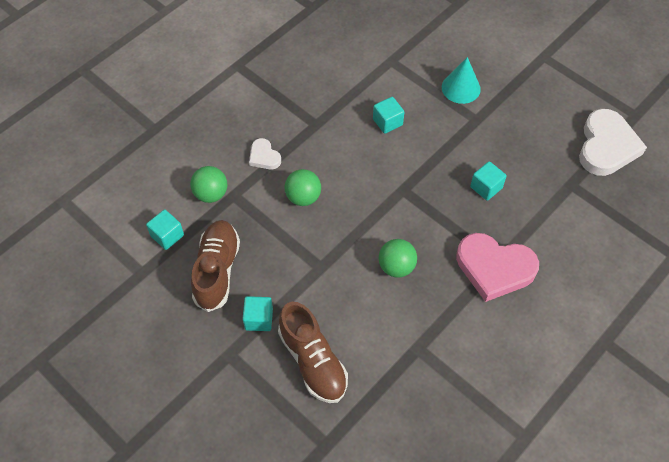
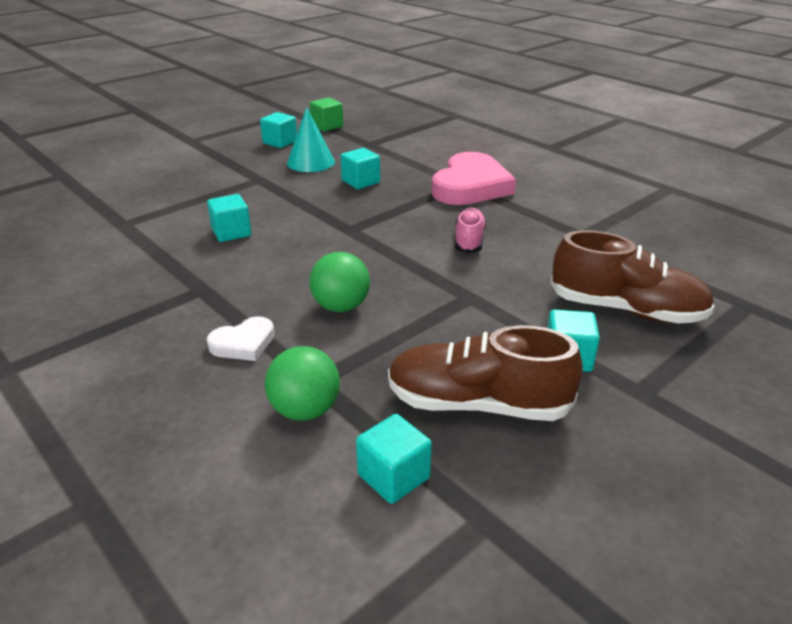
camera: 85 degrees left, 25 degrees down
(313, 361) = (626, 310): brown shoe -> brown shoe turned 45 degrees clockwise
(396, 267) = (469, 241): green ball -> pink shoe
(461, 88) = (205, 184): turquoise cone -> turquoise cone (310, 162)
(556, 118) = (280, 142): none -> turquoise cube
(606, 146) = (327, 126): white heart -> green cube

